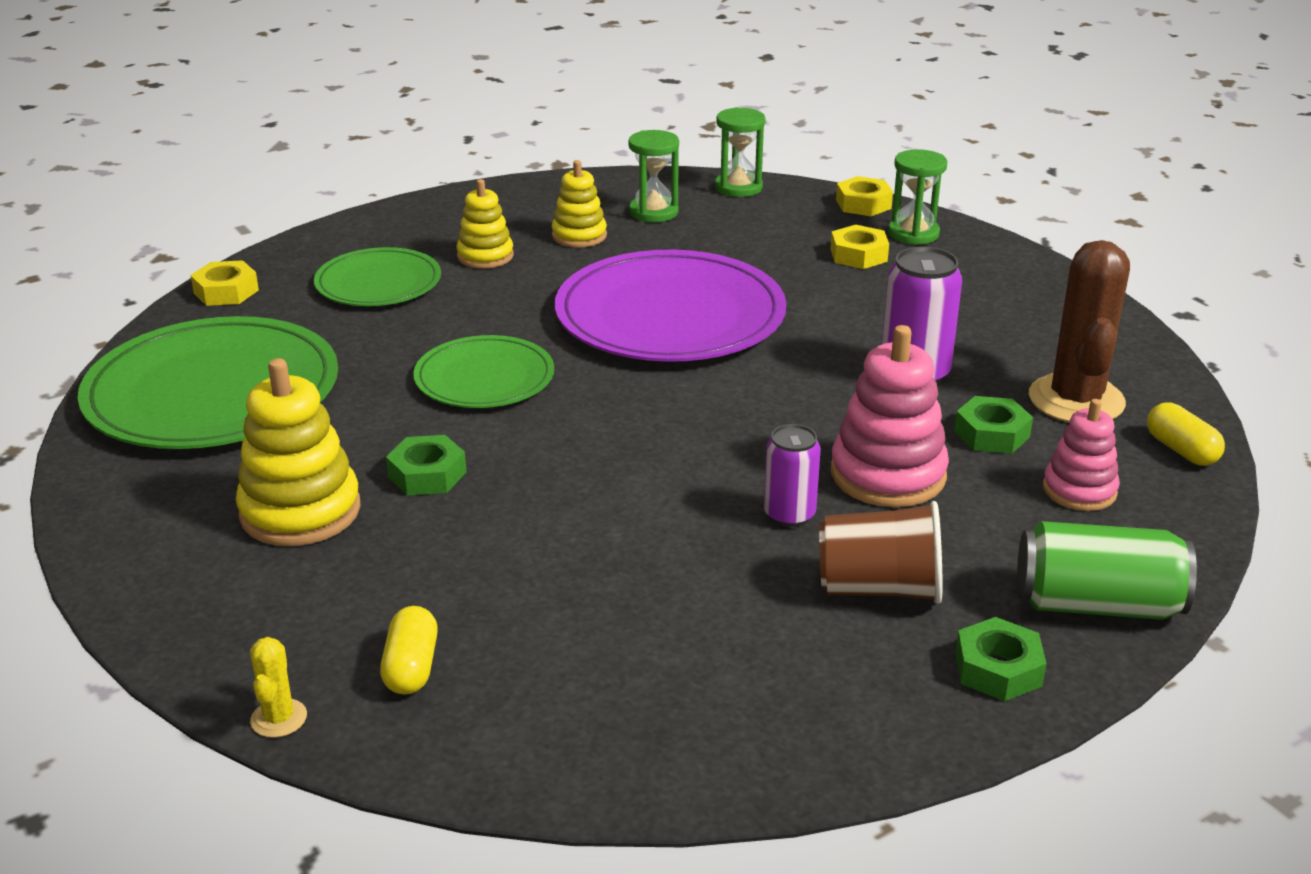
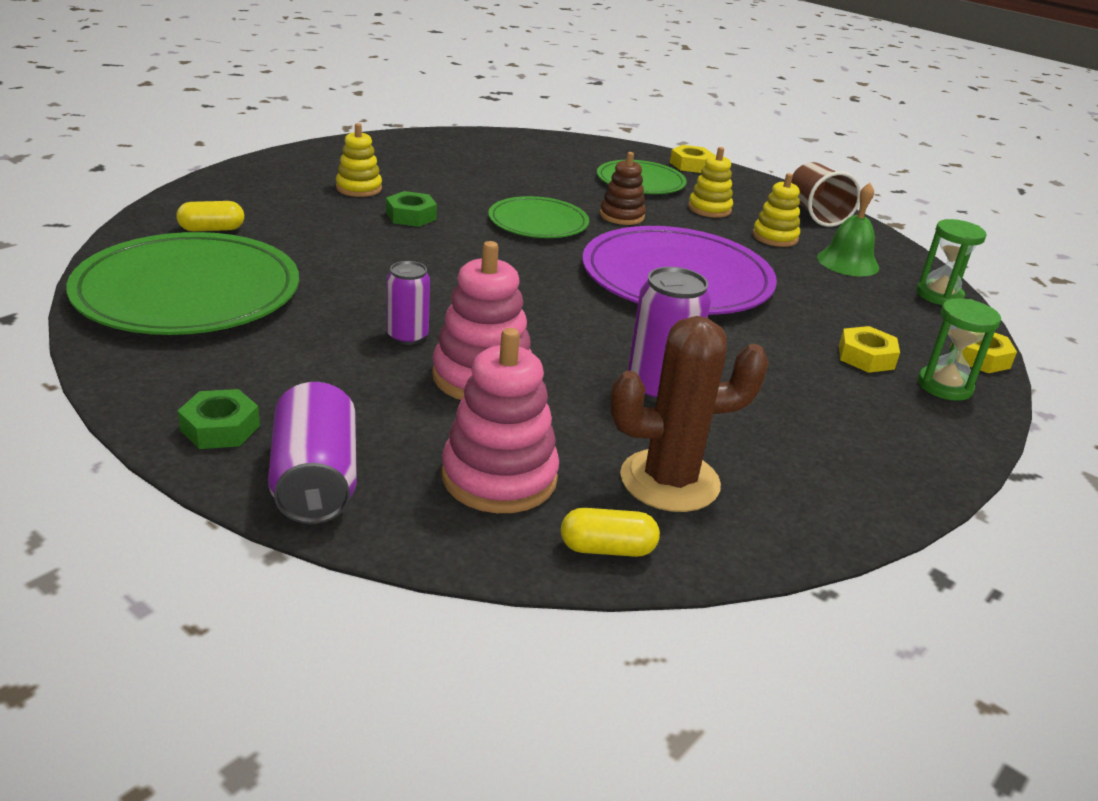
camera: 70 degrees right, 0 degrees up
(212, 392) = (475, 155): green plate -> green plate (188, 291)
(226, 291) = (594, 145): yellow nut -> yellow nut (691, 165)
(279, 718) = (167, 203): yellow cactus -> none
(300, 511) = (359, 188): yellow stacking toy -> yellow stacking toy, size x0.62
(485, 316) = (622, 216): none -> brown stacking toy
(653, 212) = (847, 262): green hourglass -> green bell
(879, 589) = (318, 375): brown cup -> brown cup (816, 214)
(991, 434) = (575, 429): green nut -> none
(1079, 490) = (499, 477): pink stacking toy -> pink stacking toy, size x1.61
(1097, 604) = (316, 481): green can -> purple can
(1181, 450) = (607, 549): yellow capsule -> yellow capsule turned 45 degrees clockwise

